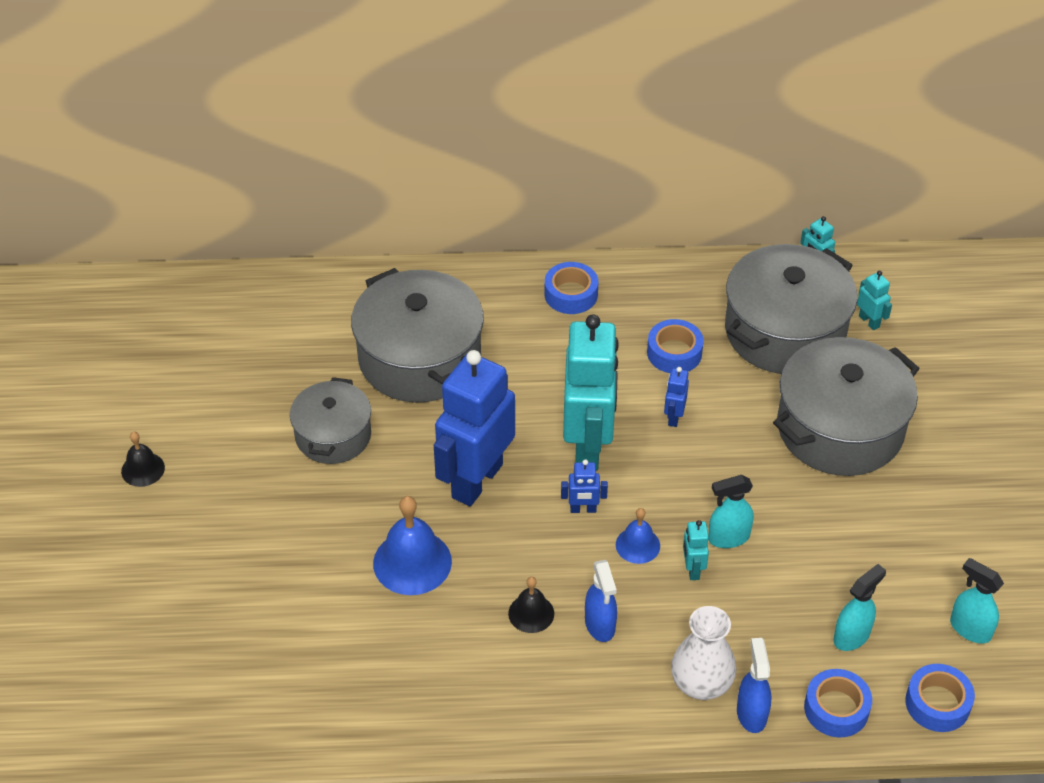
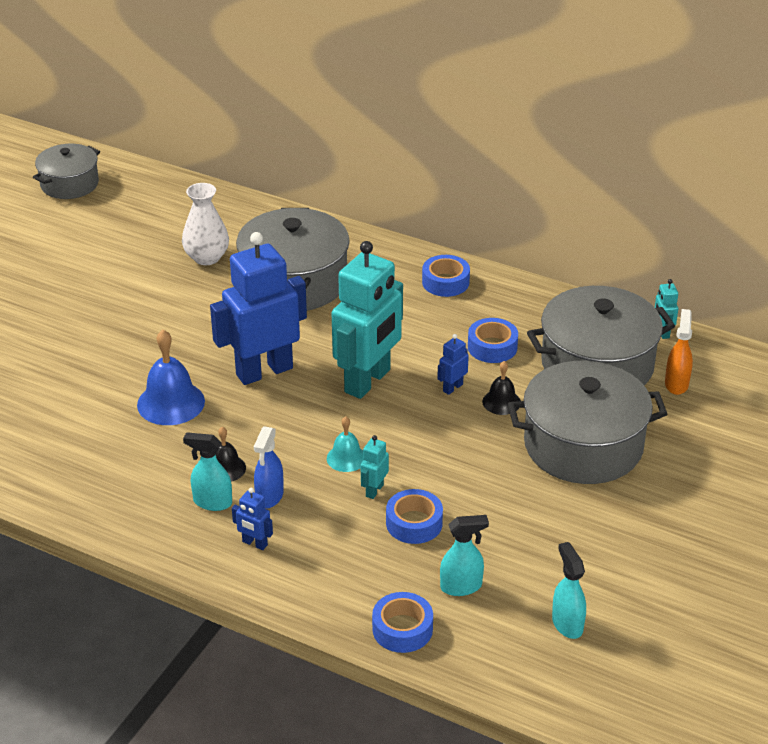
camera: 30 degrees right, 10 degrees down
(143, 469) = (43, 278): black bell -> black bell (501, 402)
(333, 435) = (189, 306): grey pot -> grey pot (69, 184)
(583, 509) = (326, 419): blue robot -> blue robot (254, 543)
(637, 545) = (346, 458): blue bell -> turquoise bell
(701, 683) = (311, 566): white vase -> white vase (207, 257)
(728, 538) = (422, 481): turquoise spray bottle -> turquoise spray bottle (212, 502)
(751, 713) = (331, 602): blue spray bottle -> none
(869, 321) = (676, 384): turquoise robot -> orange spray bottle
(937, 703) = (490, 662): blue tape -> blue tape (414, 523)

